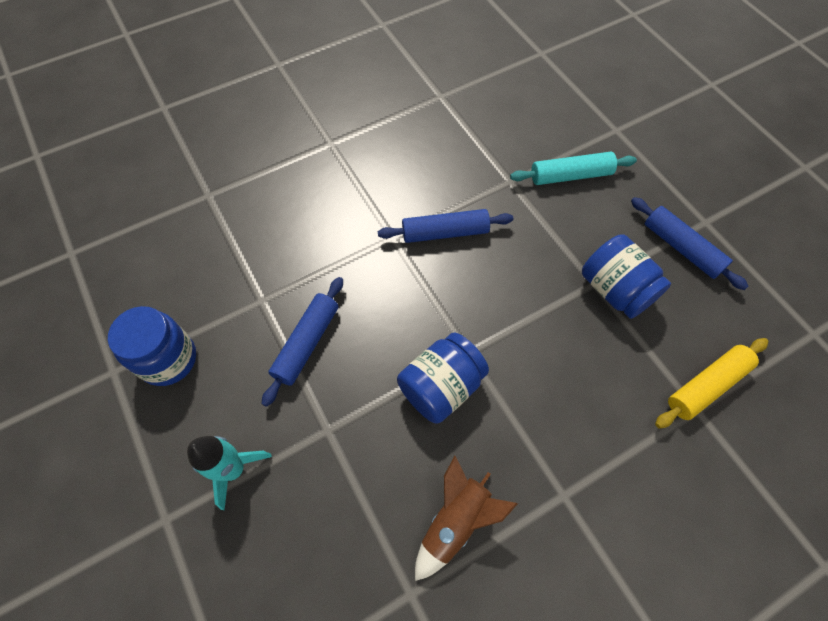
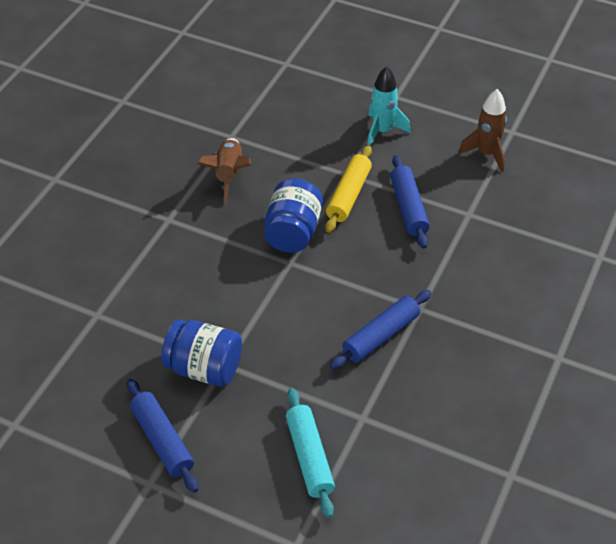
camera: 145 degrees right, 15 degrees down
(168, 359) = (486, 154): blue jar -> brown rocket
(570, 175) = (309, 457): turquoise rolling pin -> turquoise rolling pin turned 60 degrees counterclockwise
(681, 248) = (162, 440): blue rolling pin -> blue rolling pin turned 45 degrees clockwise
(706, 386) = (95, 334): yellow rolling pin -> yellow rolling pin (348, 195)

